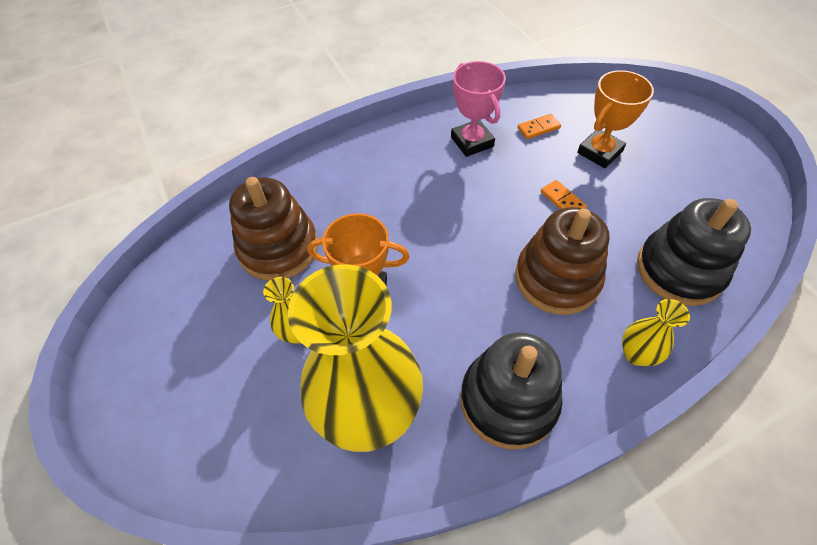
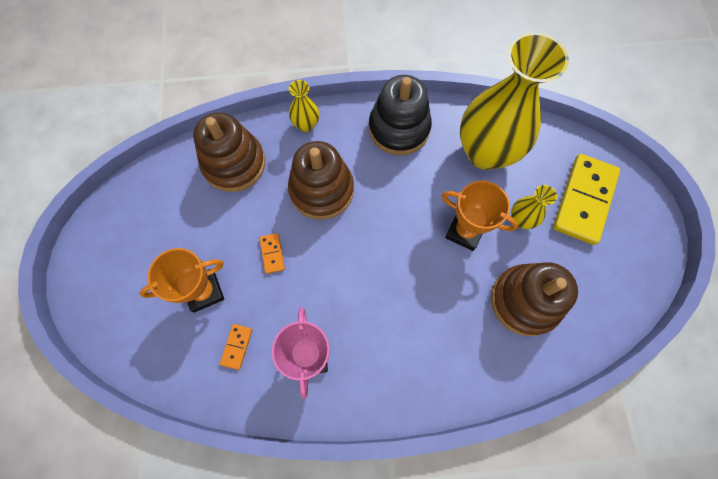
camera: 160 degrees left, 15 degrees up
(213, 391) = (584, 200): none -> yellow domino
(538, 128) = (237, 346): orange domino -> orange domino turned 75 degrees counterclockwise
(679, 270) = (234, 163): black stacking toy -> brown stacking toy

